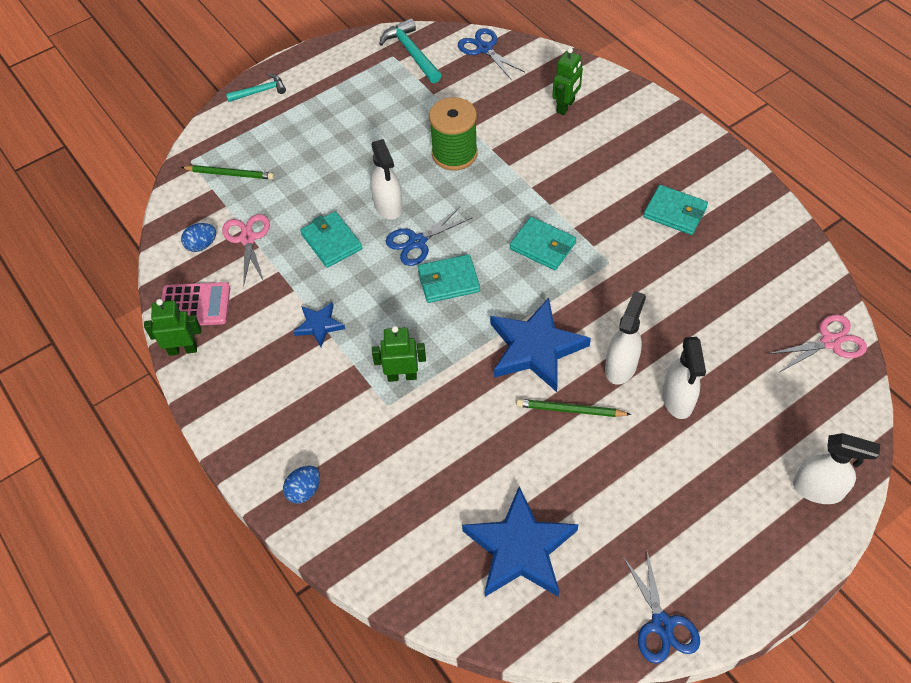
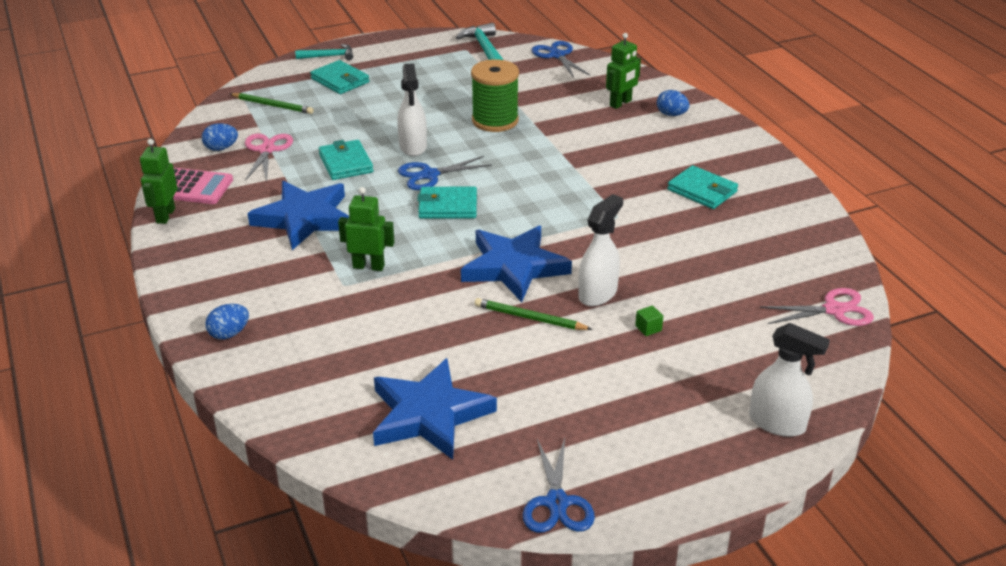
camera: 10 degrees right, 20 degrees down
(183, 349) = (165, 215): green robot -> green robot turned 90 degrees counterclockwise
(319, 325) = (304, 218): blue star -> blue star, size x1.97
(542, 246) = (554, 195): turquoise wallet -> turquoise wallet (340, 80)
(617, 113) = (671, 114): none -> blue egg
(677, 400) = (648, 328): white spray bottle -> green cube

